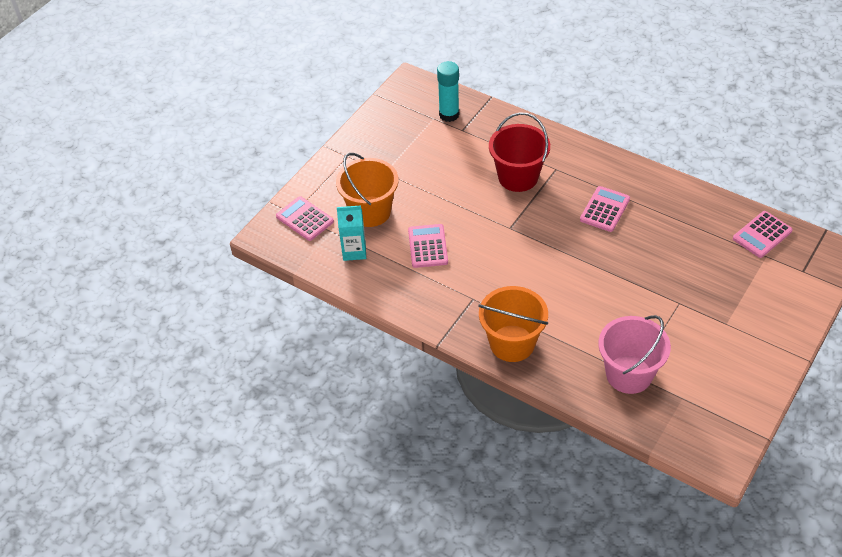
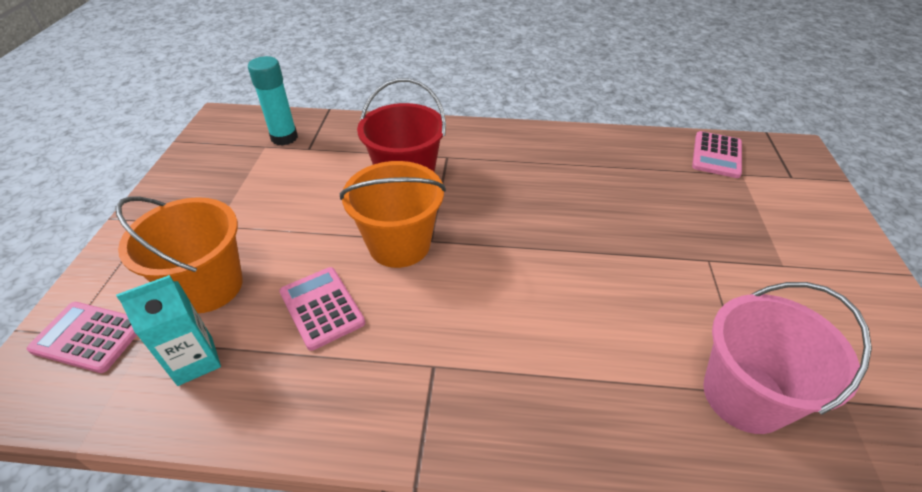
camera: 30 degrees left, 5 degrees down
(512, 343) = (540, 421): orange bucket -> orange bucket (399, 244)
(605, 209) = (533, 181): pink calculator -> none

